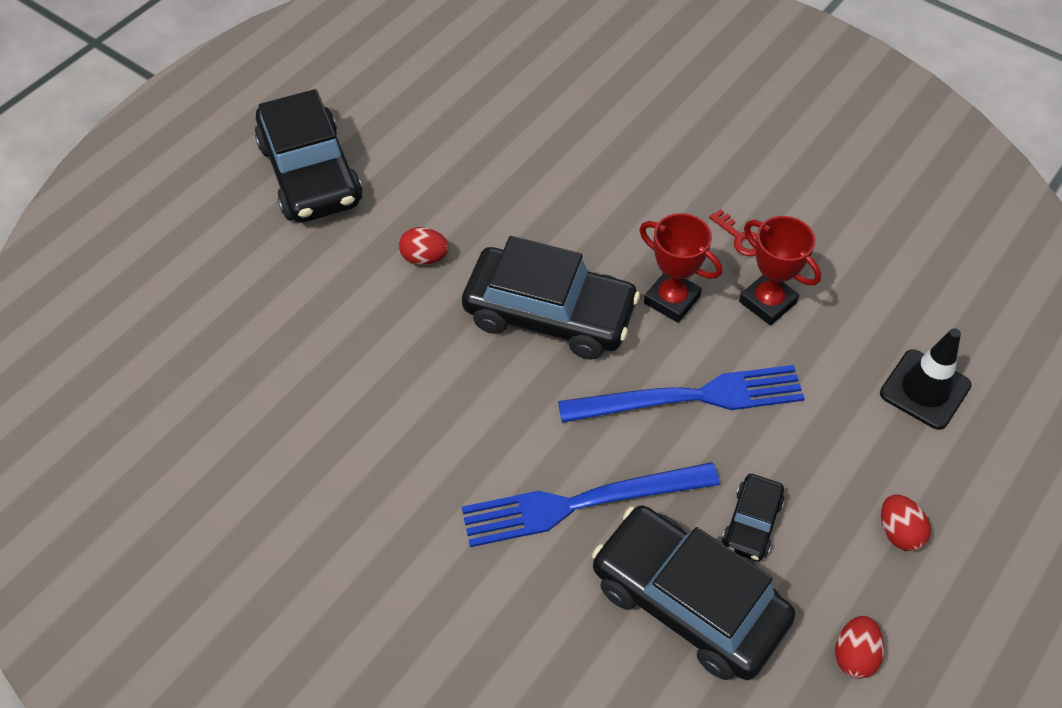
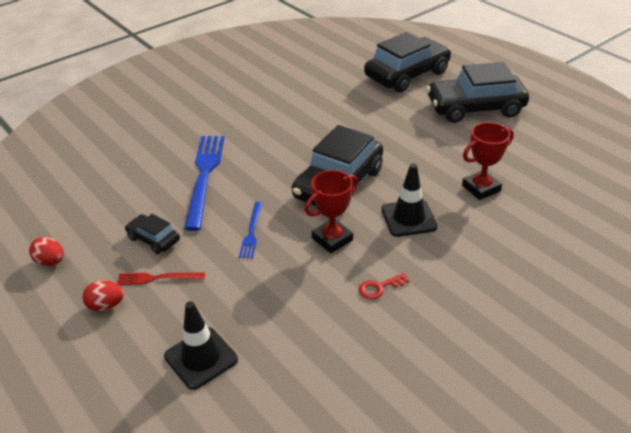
camera: 105 degrees right, 15 degrees down
(424, 258) = (397, 142): red egg -> none
(602, 224) = (408, 218): none -> black traffic cone
(688, 601) = (125, 204): black car -> black car (407, 74)
(690, 397) = (252, 232): blue fork -> blue fork, size x0.50
(767, 302) = (313, 288): red trophy -> red trophy (481, 188)
(824, 487) = (157, 278): none -> red fork

